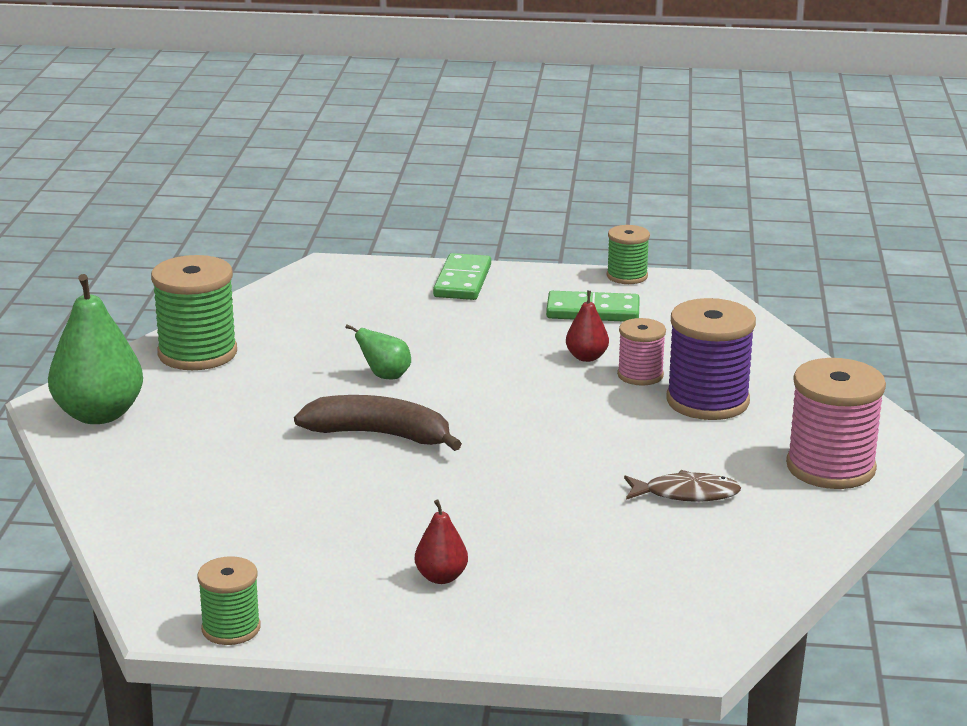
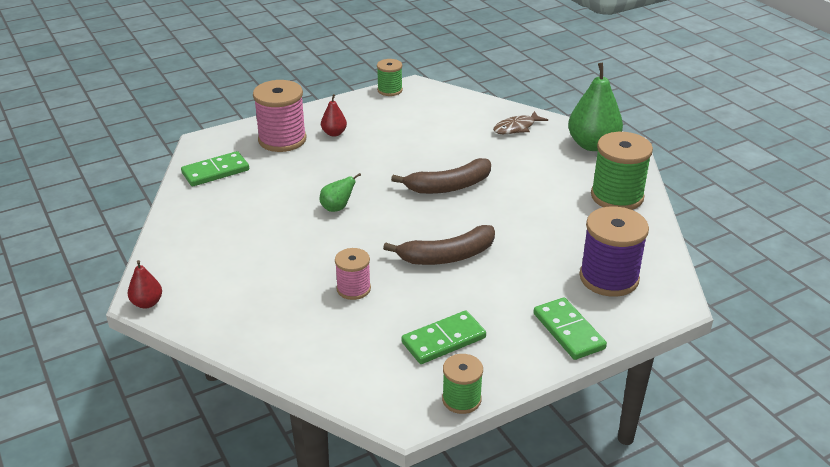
camera: 145 degrees right, 10 degrees up
(385, 376) = (498, 223): green pear -> green pear (337, 208)
(494, 368) = (447, 256): none -> brown banana
(586, 357) = (402, 290): red pear -> red pear (147, 303)
(686, 494) = (258, 213): brown fish -> brown fish (516, 128)
(706, 582) = (215, 171): none -> green domino
(707, 401) = (293, 284): purple spool -> purple spool (609, 278)
(830, 467) = (187, 262): pink spool -> pink spool (282, 140)

